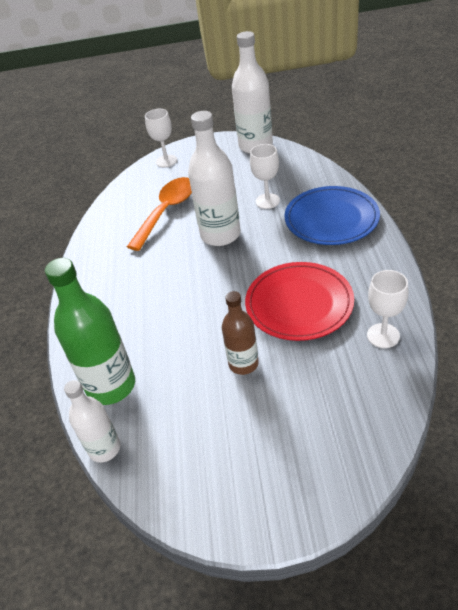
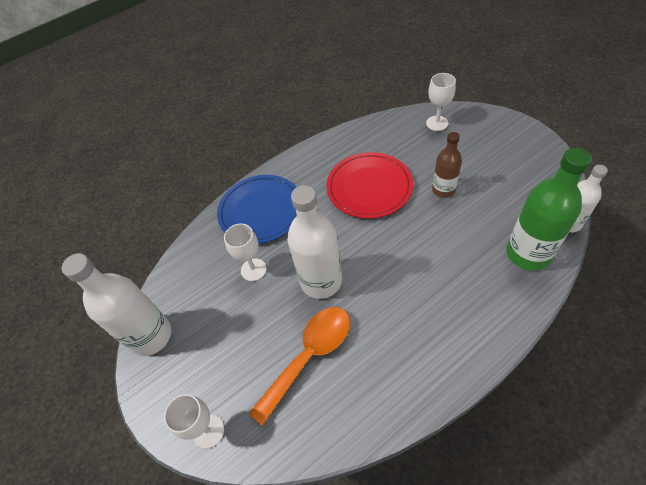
camera: 120 degrees left, 10 degrees up
(167, 211) = (309, 356): orange spoon -> orange spoon turned 135 degrees clockwise
(383, 335) = (368, 138): white goblet -> white goblet (437, 123)

